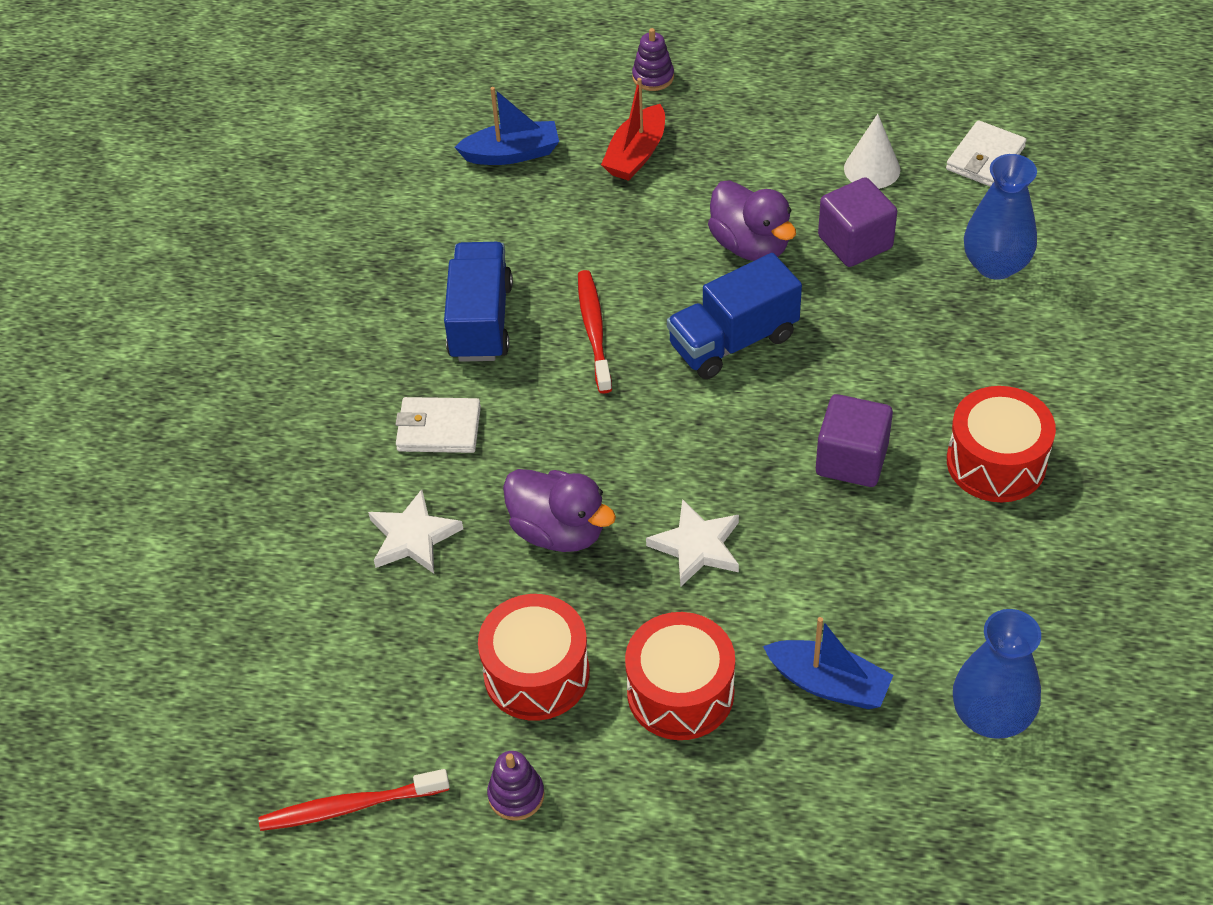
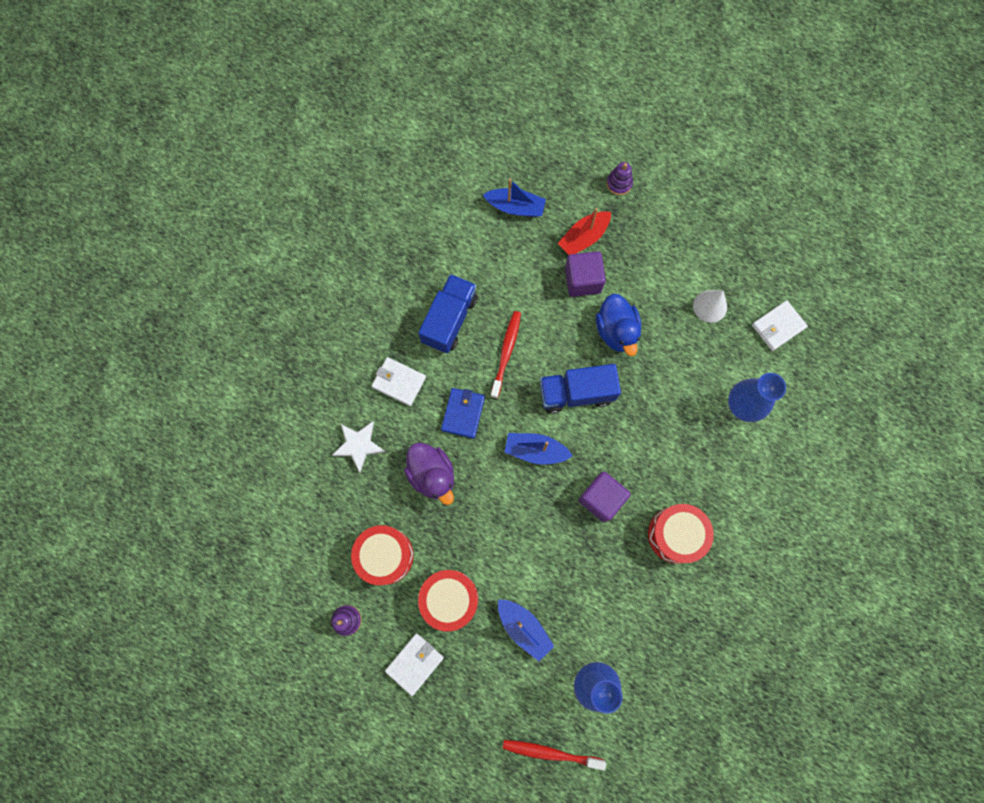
camera: 20 degrees right, 25 degrees up
(350, 806) = (267, 590): red toothbrush -> red toothbrush (550, 752)
(566, 431) = (463, 413): none -> blue wallet
(670, 812) = (414, 663): none -> white wallet
(697, 546) = (497, 516): white star -> none
(710, 436) = (535, 450): none -> blue boat
(750, 245) = (616, 331): purple duck -> blue duck
(855, 242) = (674, 354): purple cube -> purple cube (582, 280)

